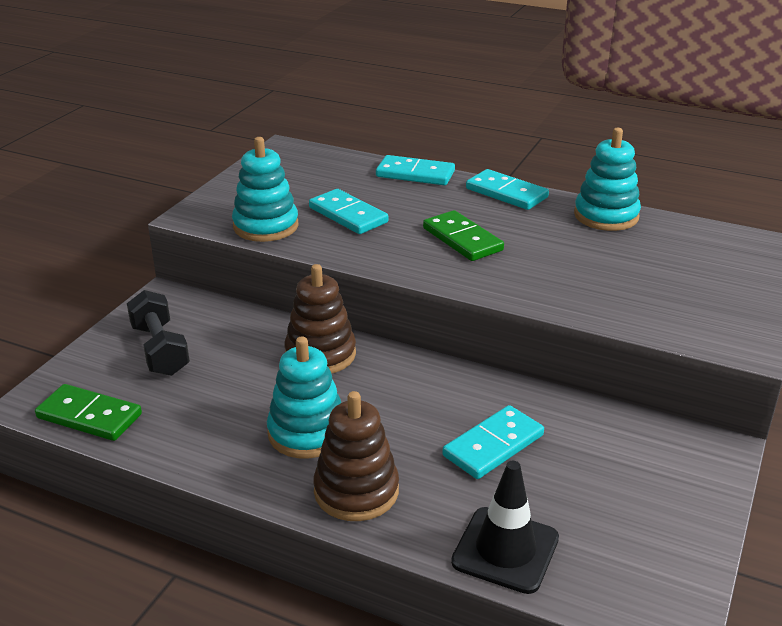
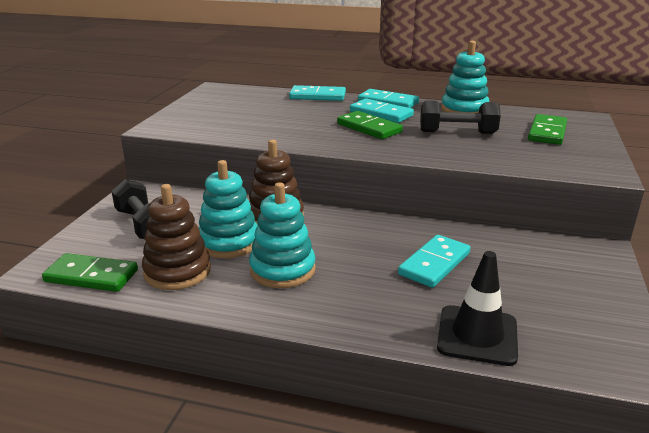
camera: 10 degrees left, 5 degrees down
(266, 226) = (216, 130): turquoise stacking toy -> turquoise stacking toy (229, 242)
(348, 215) = (277, 120): turquoise domino -> turquoise domino (381, 114)
(356, 491) = (338, 306): brown stacking toy -> brown stacking toy (177, 271)
(577, 258) = (457, 132): none -> black dumbbell
(702, 268) = (547, 132): none -> green domino

